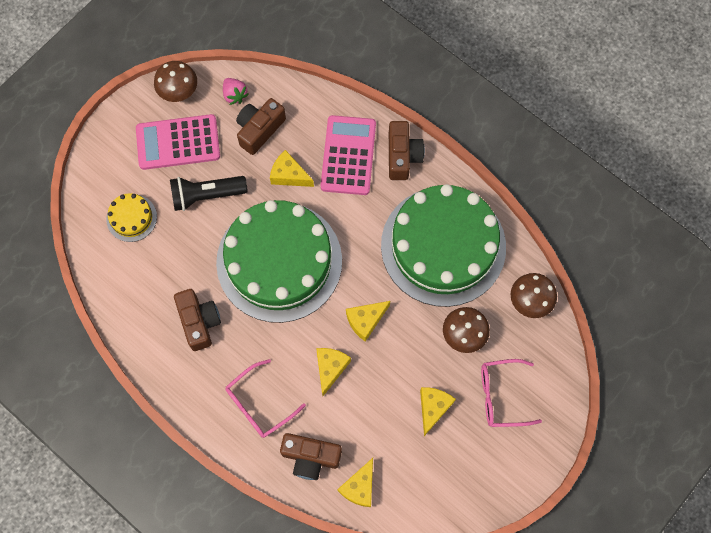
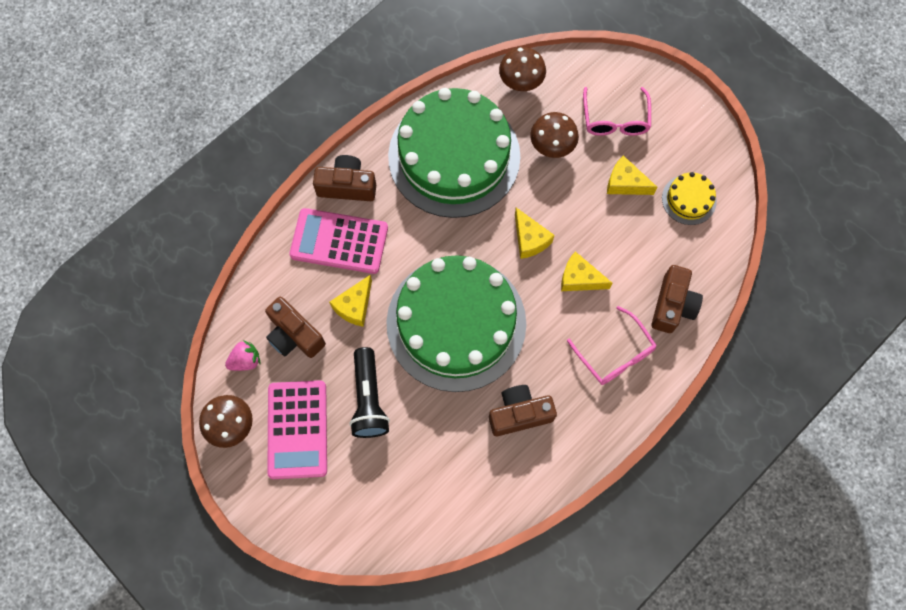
camera: 85 degrees left, 0 degrees up
(131, 218) = (387, 487): yellow cake -> yellow cake (689, 199)
(359, 487) = (703, 260): yellow cheese -> none

